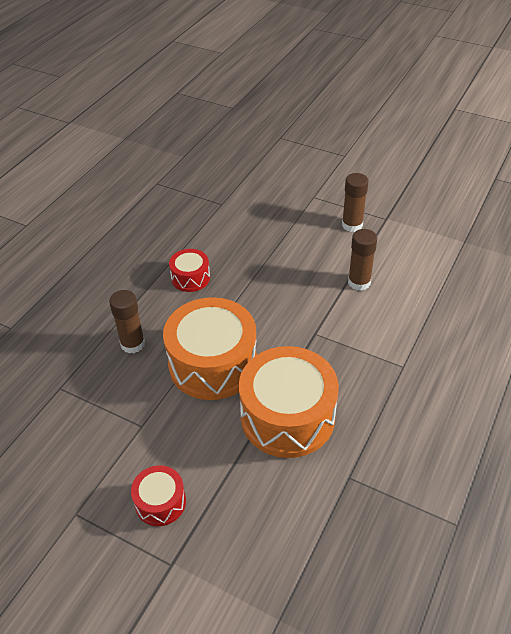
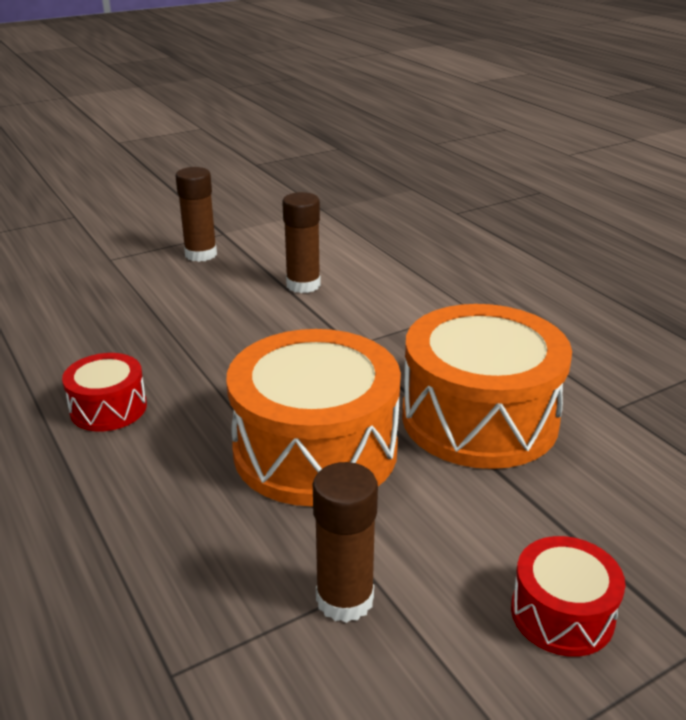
camera: 60 degrees left, 15 degrees down
(133, 344) = (173, 525): brown glue stick -> brown glue stick (344, 599)

